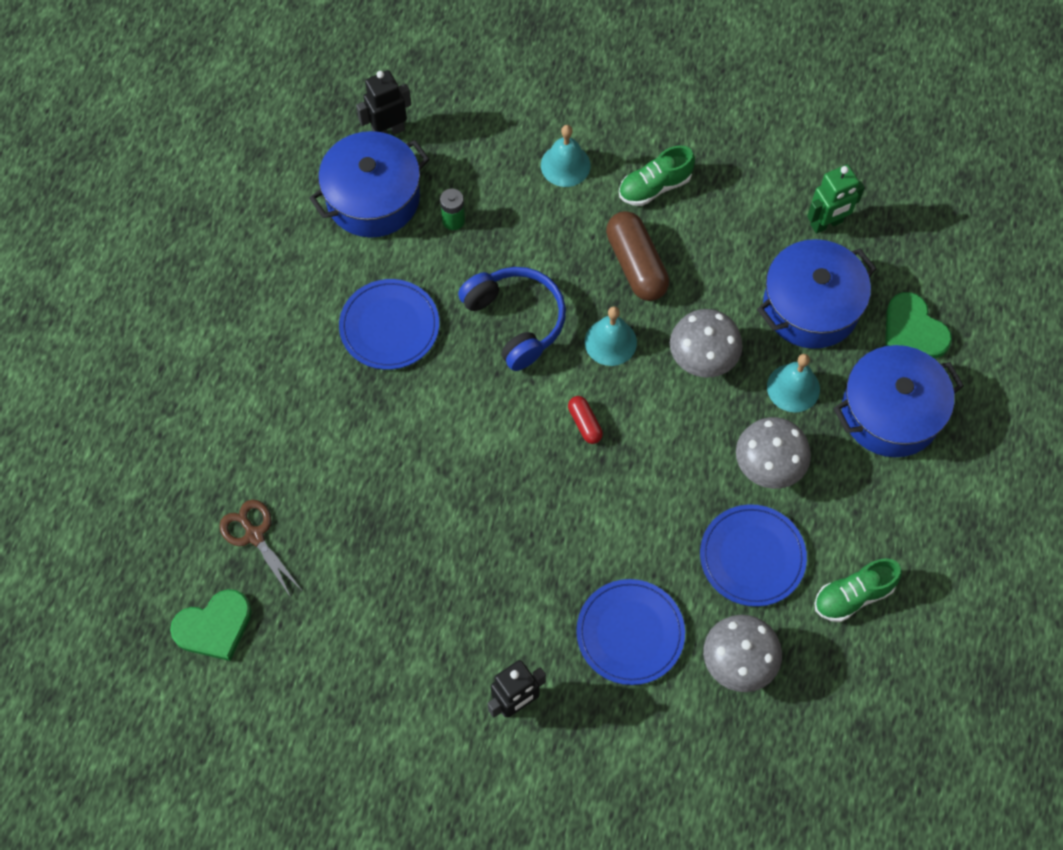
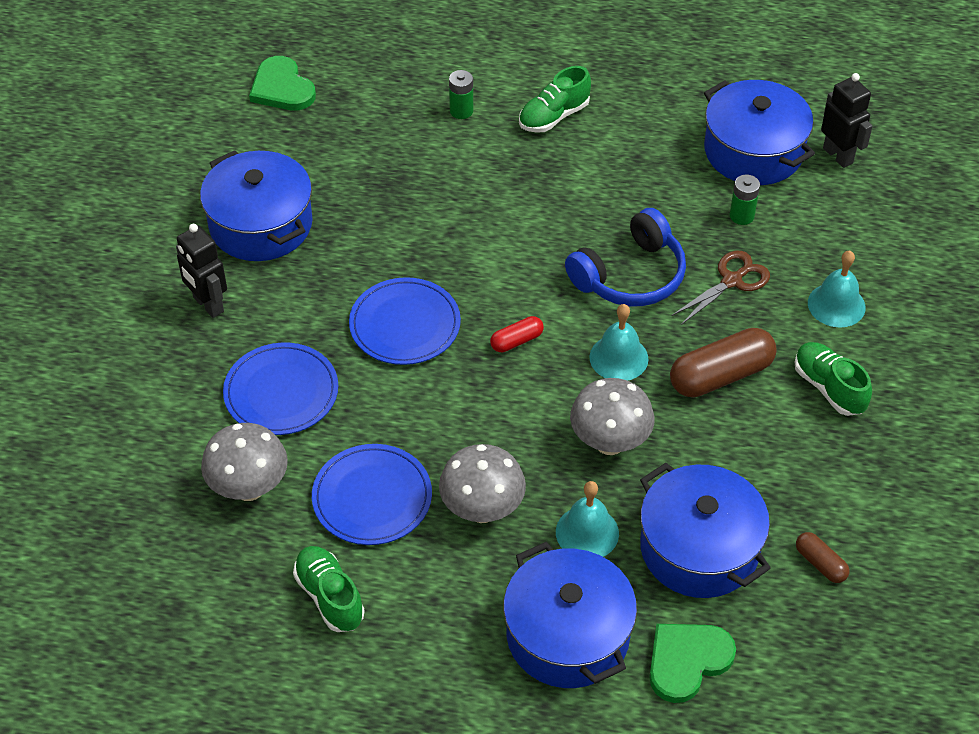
camera: 85 degrees right, 15 degrees down
(254, 535) = (371, 104): brown scissors -> brown scissors (732, 281)
(278, 449) = (461, 111): none -> green battery
(300, 363) = (554, 116): none -> green shoe
(389, 326) = (606, 177): blue plate -> blue plate (405, 325)
(413, 650) = (261, 224): none -> blue pot
(826, 223) = (820, 563): green robot -> brown capsule

